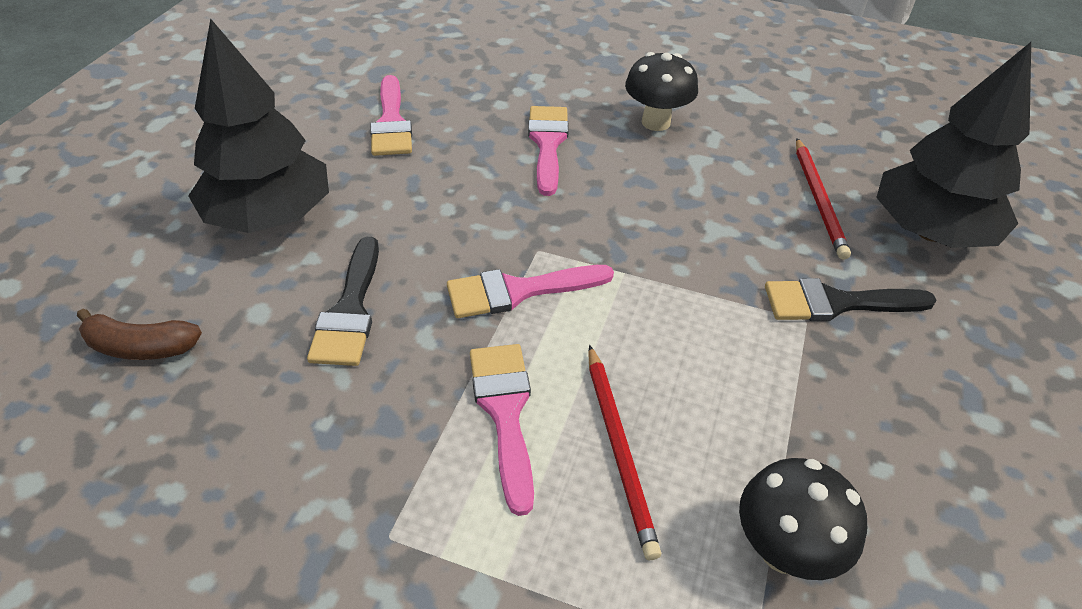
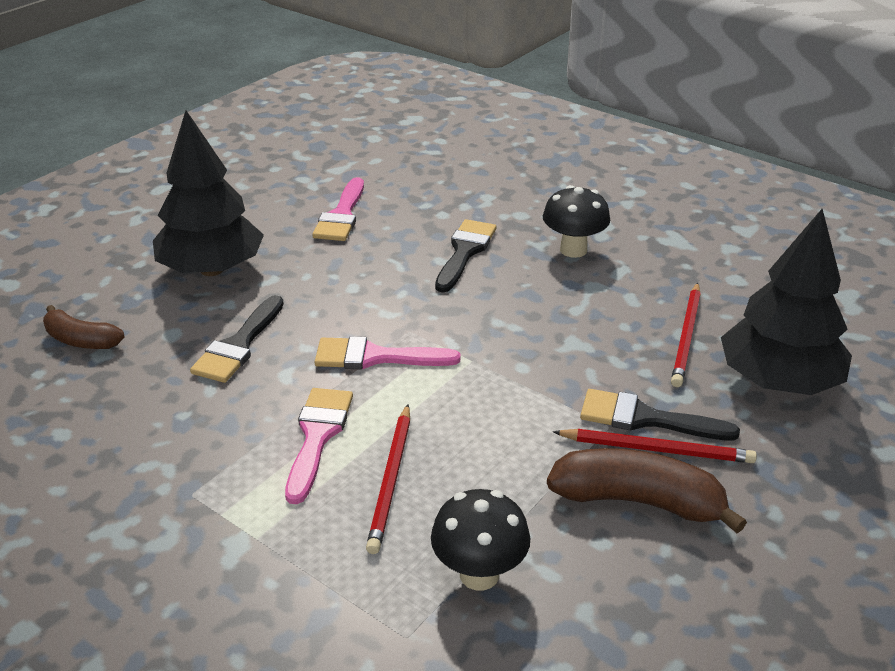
camera: 20 degrees right, 10 degrees down
(548, 144) = (465, 252): pink brush -> black brush
(868, 337) = (657, 449): none -> red pencil
(888, 406) = (638, 501): none -> brown banana

